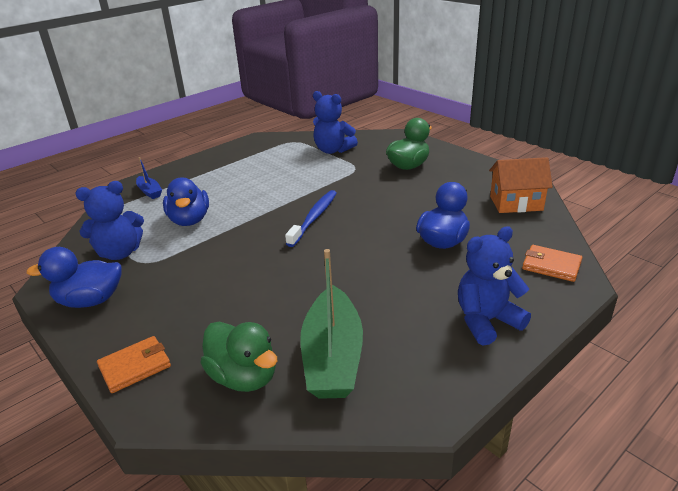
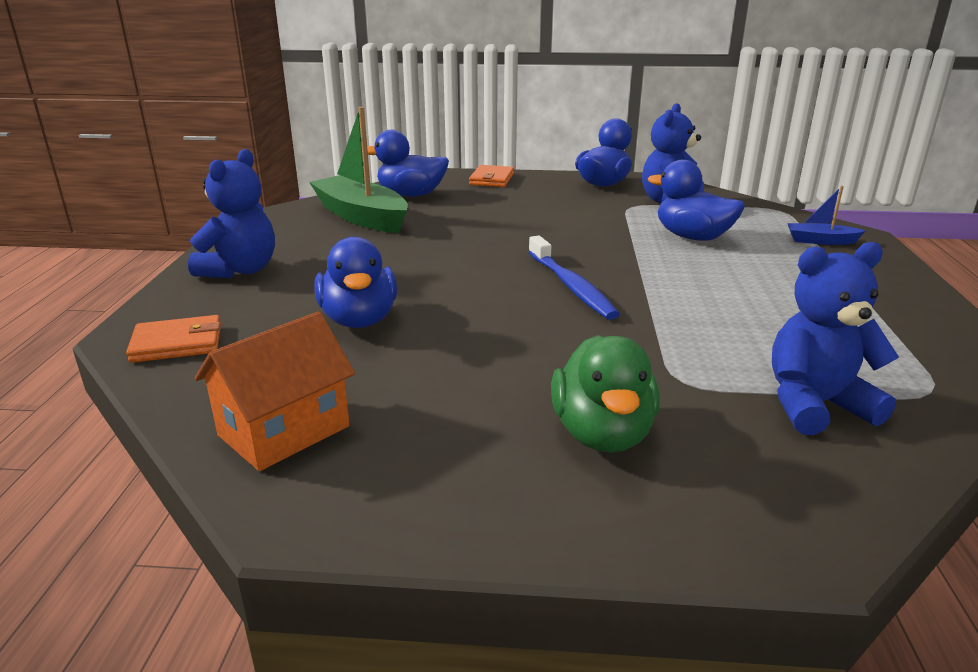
camera: 135 degrees right, 5 degrees down
(244, 377) = (411, 195): green duck -> blue duck

